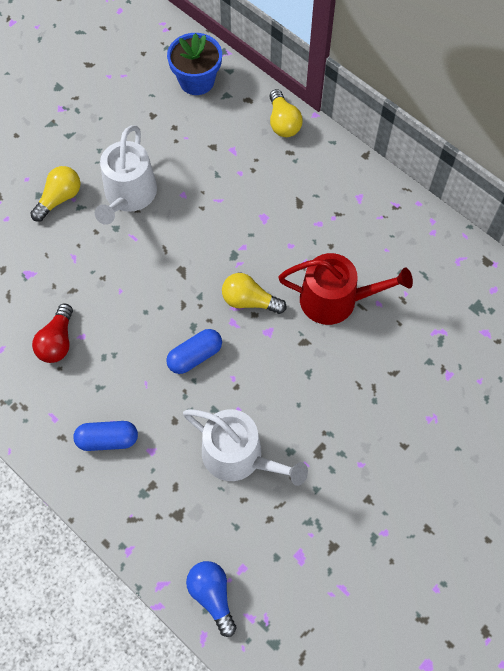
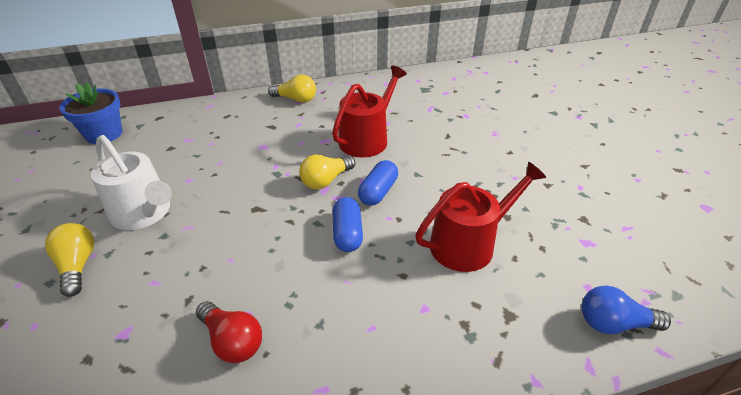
camera: 60 degrees left, 25 degrees down
(107, 439) = (387, 343): blue capsule -> blue capsule (378, 192)
(239, 456) = (469, 243): white watering can -> red watering can
(283, 122) = (200, 110): yellow light bulb -> yellow light bulb (296, 99)

